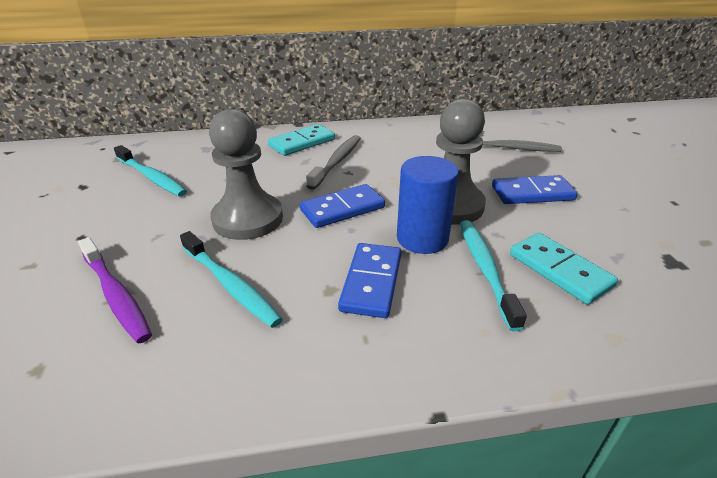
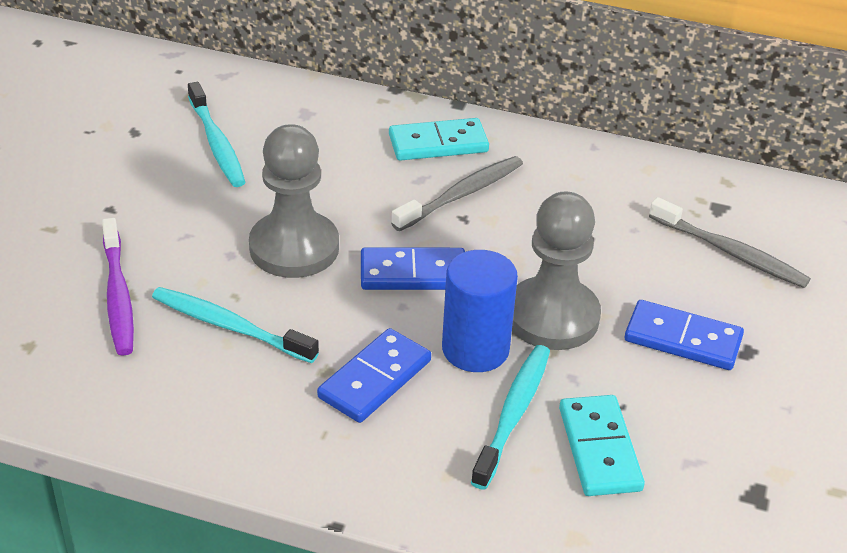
camera: 25 degrees right, 5 degrees up
(230, 285) = (230, 326): turquoise toothbrush -> turquoise toothbrush turned 135 degrees clockwise

